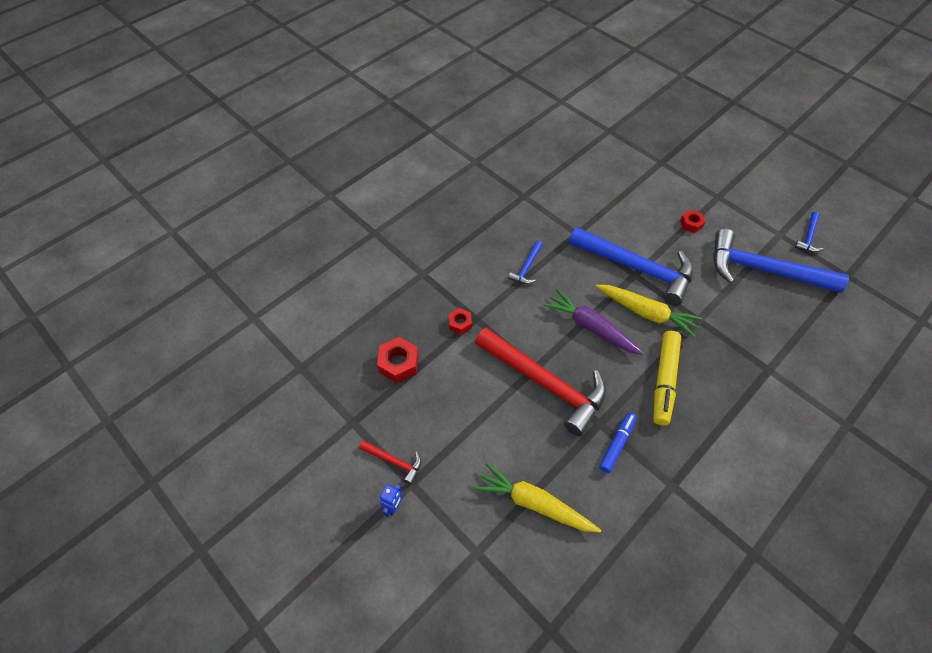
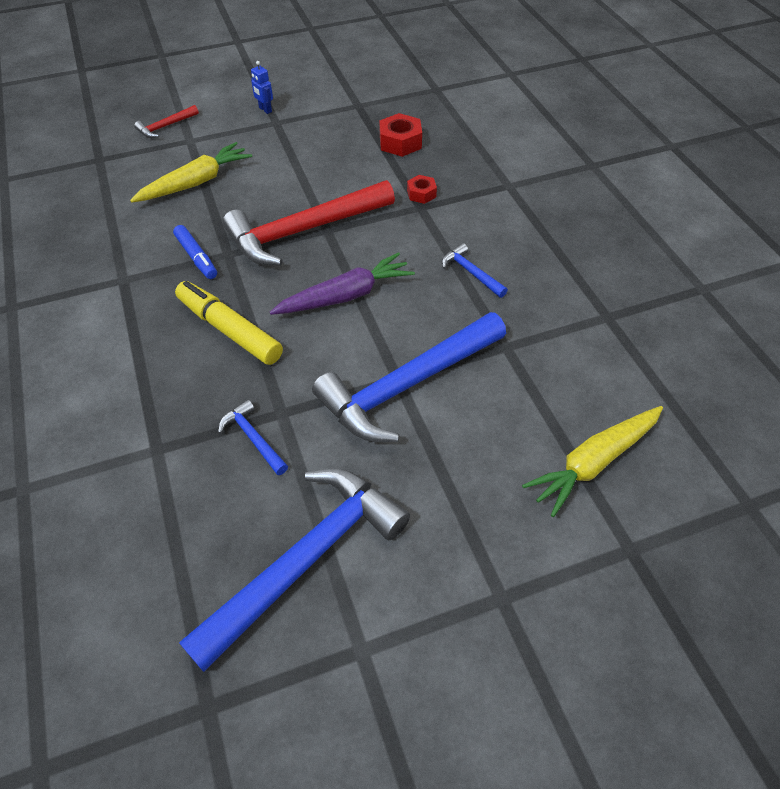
camera: 115 degrees right, 5 degrees down
(394, 461) = (303, 118): red hammer -> red hammer (165, 126)
(646, 313) = (329, 359): yellow carrot -> yellow carrot (593, 462)
(691, 224) = (456, 508): red nut -> none
(808, 237) = (327, 704): blue hammer -> blue hammer (253, 438)

